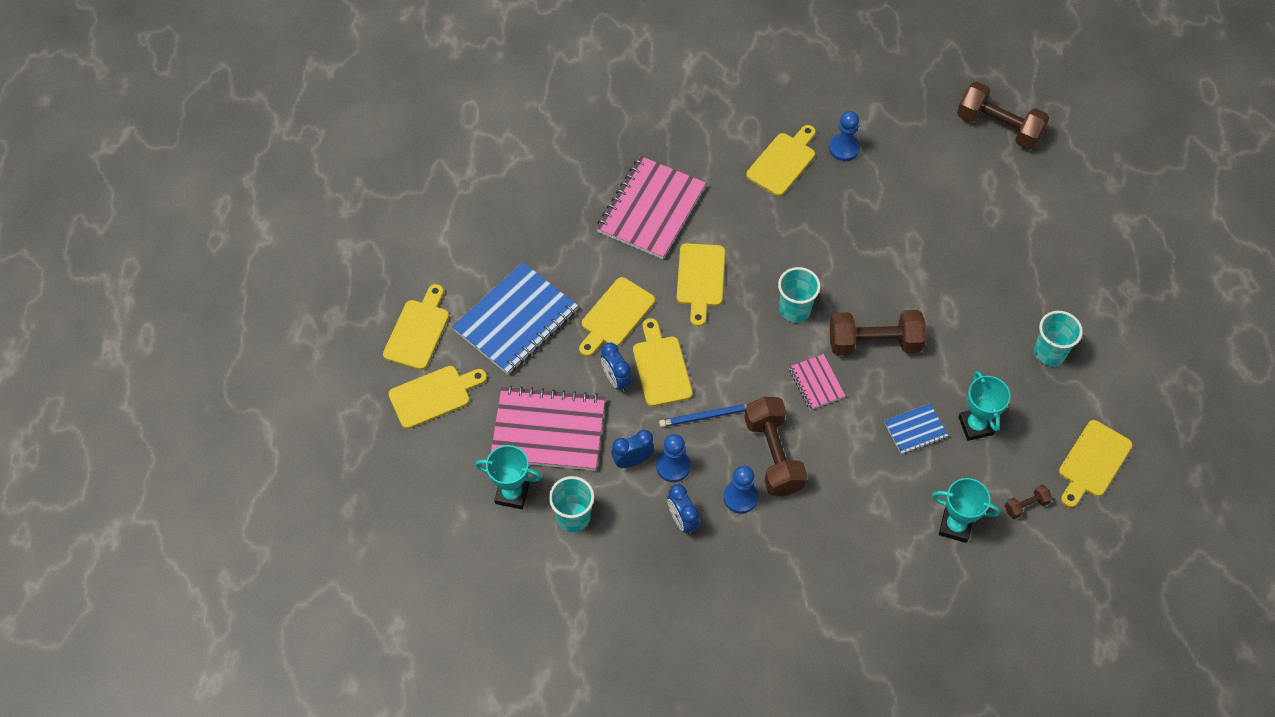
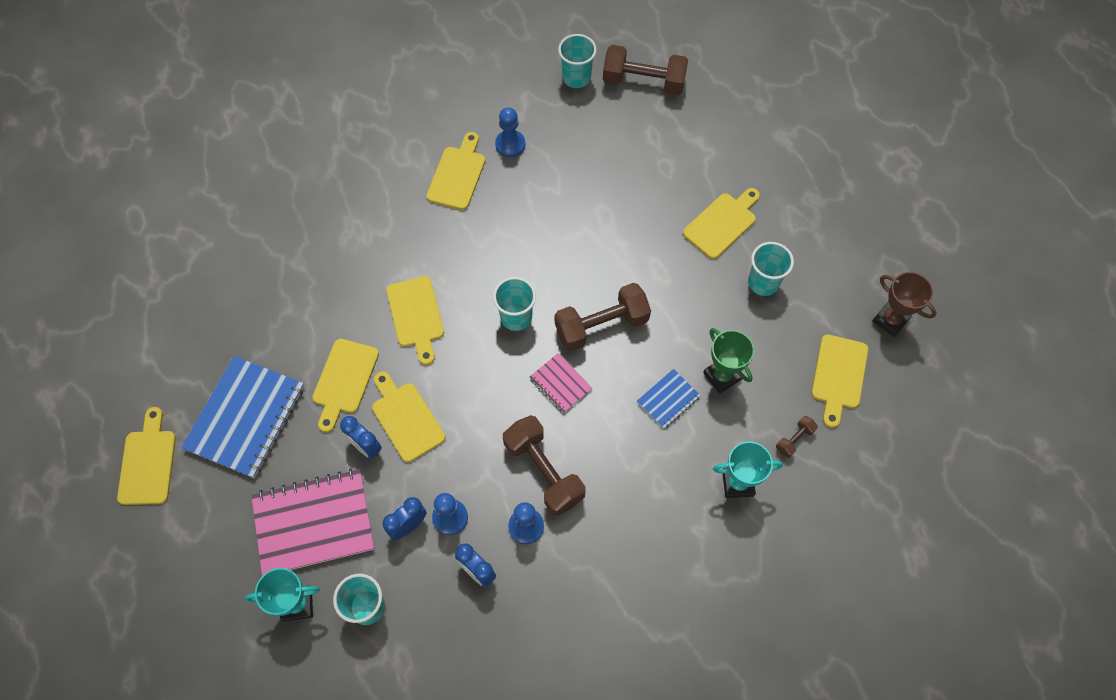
camera: 20 degrees left, 5 degrees up
(433, 395) = (184, 526): yellow cutting board -> yellow cutting board (722, 223)
(651, 209) = (346, 261): pink notebook -> none
(706, 416) = (466, 454): blue pencil -> none
(932, 103) = (576, 78): none -> turquoise cup
(975, 426) = (722, 376): turquoise trophy -> green trophy
(1166, 428) = (890, 320): none -> brown trophy

